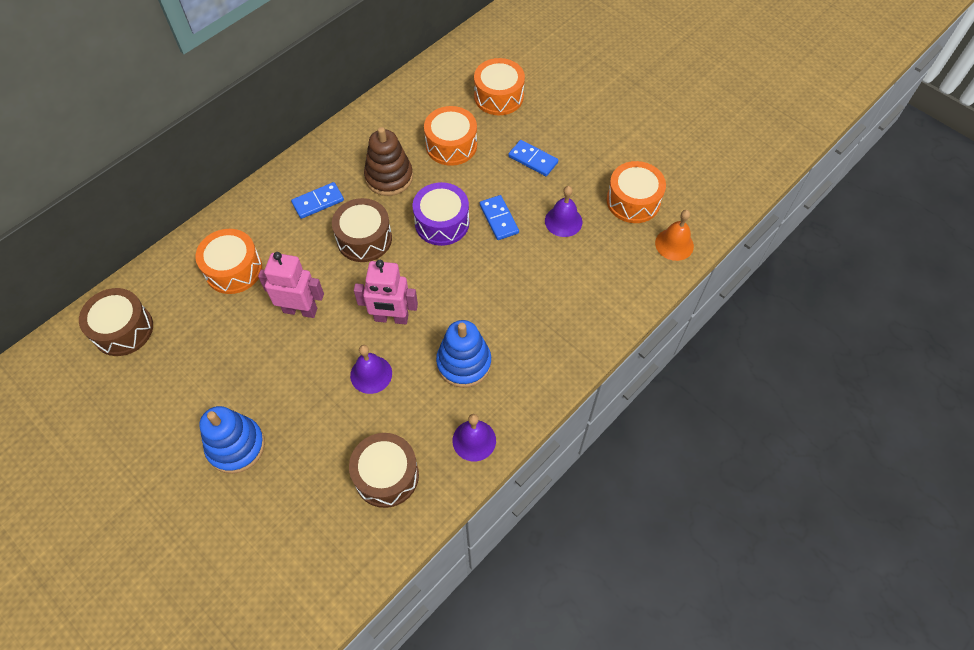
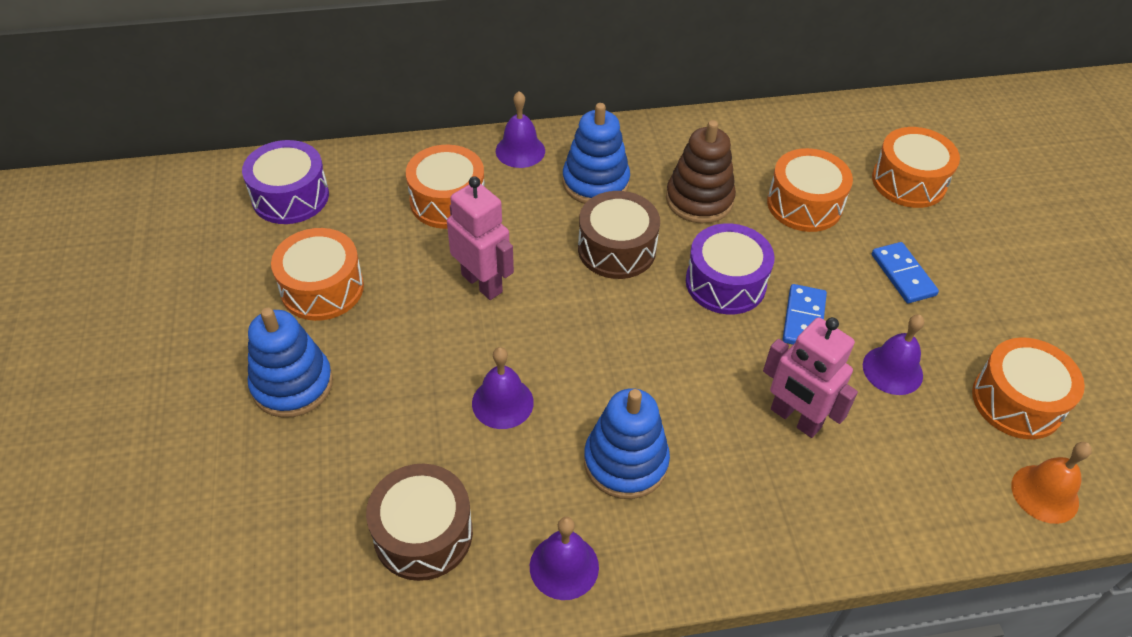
camera: 35 degrees right, 10 degrees down
(123, 329) = (290, 197): brown drum -> purple drum
(201, 376) = (322, 288): none -> orange drum
(252, 207) = (520, 150): none -> purple bell
(318, 202) = (595, 182): blue domino -> blue stacking toy
(391, 318) = (578, 354): pink robot -> pink robot (795, 418)

